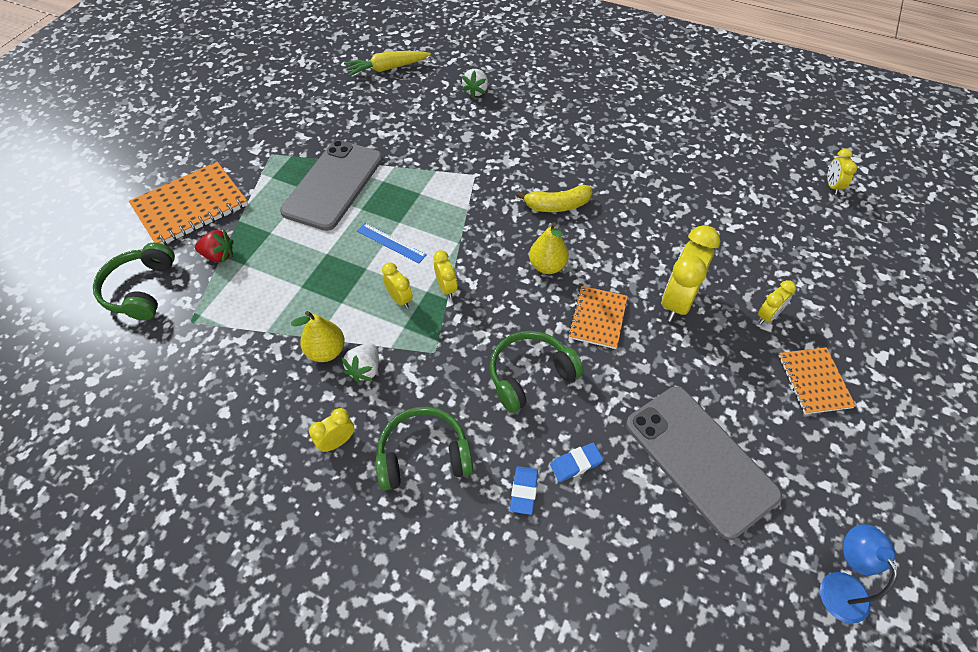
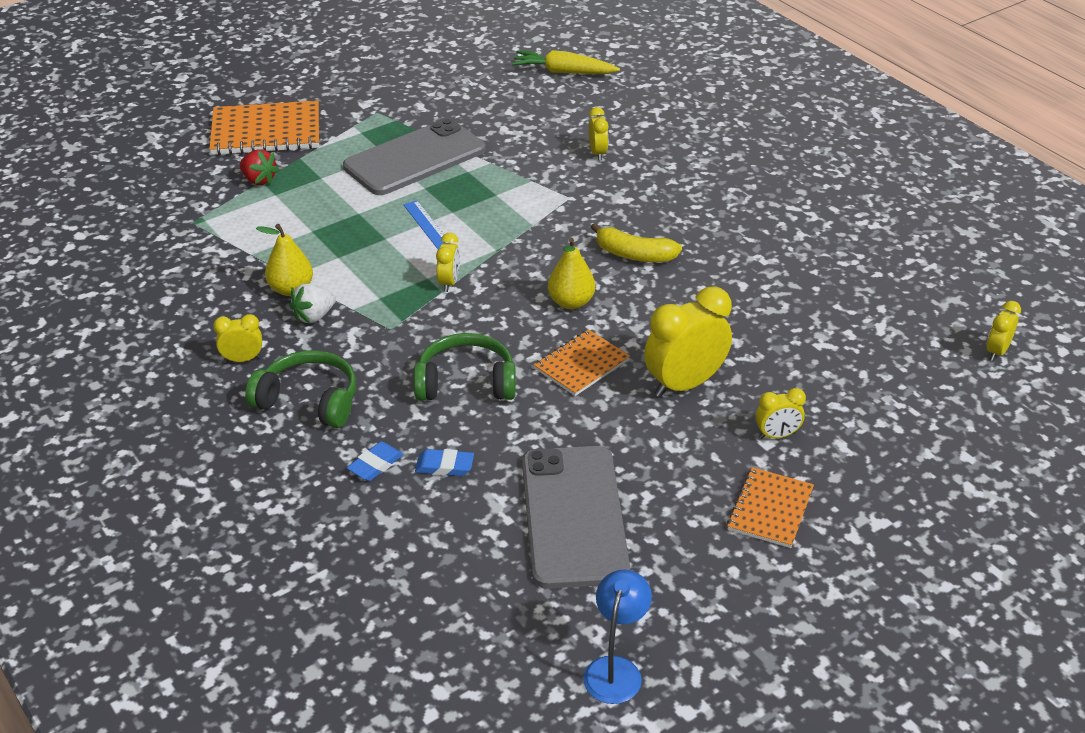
camera: 30 degrees right, 15 degrees down
(141, 290) = (171, 182): green headphones -> none
(400, 299) = (395, 274): yellow clock -> yellow clock (597, 153)
(476, 91) = (643, 122): white strawberry -> none

